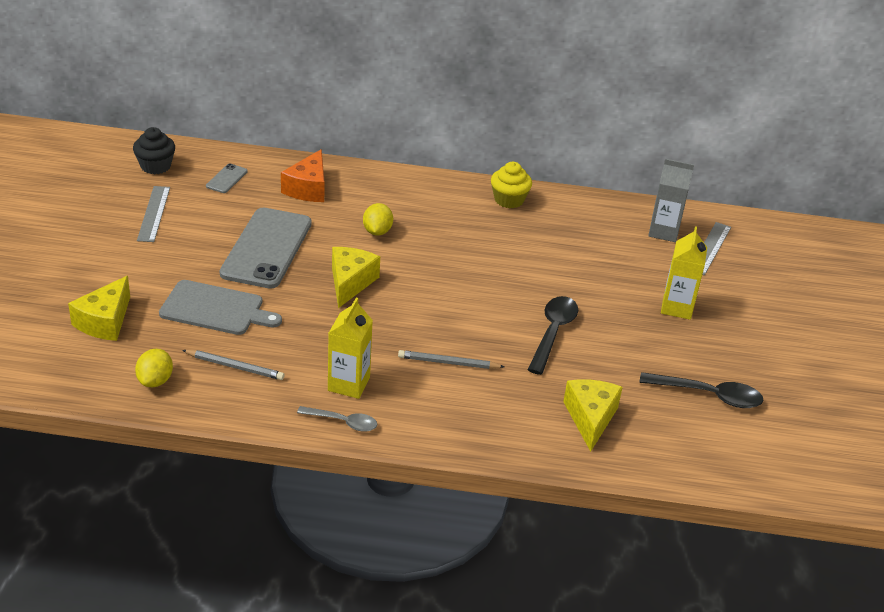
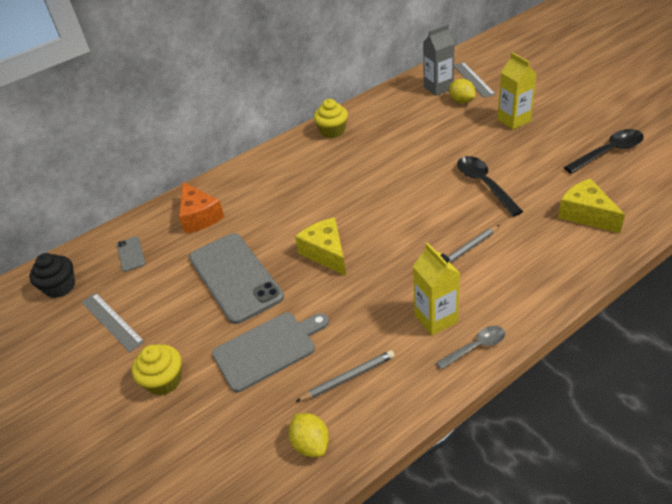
camera: 35 degrees left, 5 degrees up
(105, 321) = (200, 436): yellow cheese -> none
(131, 274) = (164, 381): none -> yellow cupcake
(377, 231) = (288, 208): yellow lemon -> yellow lemon (461, 101)

